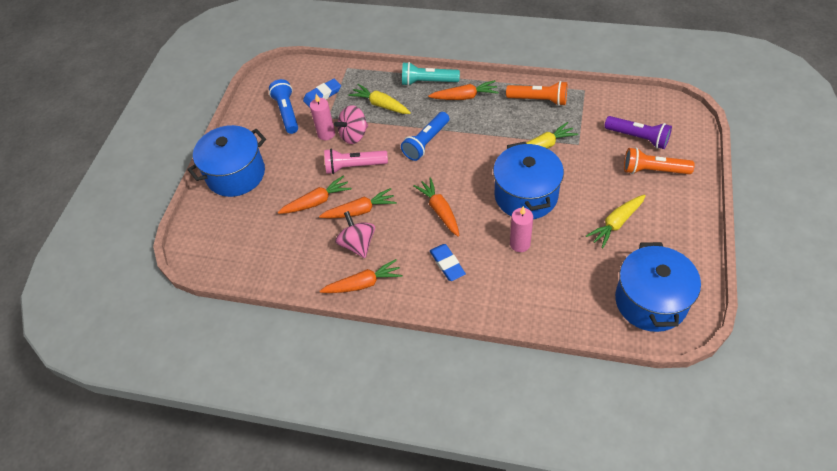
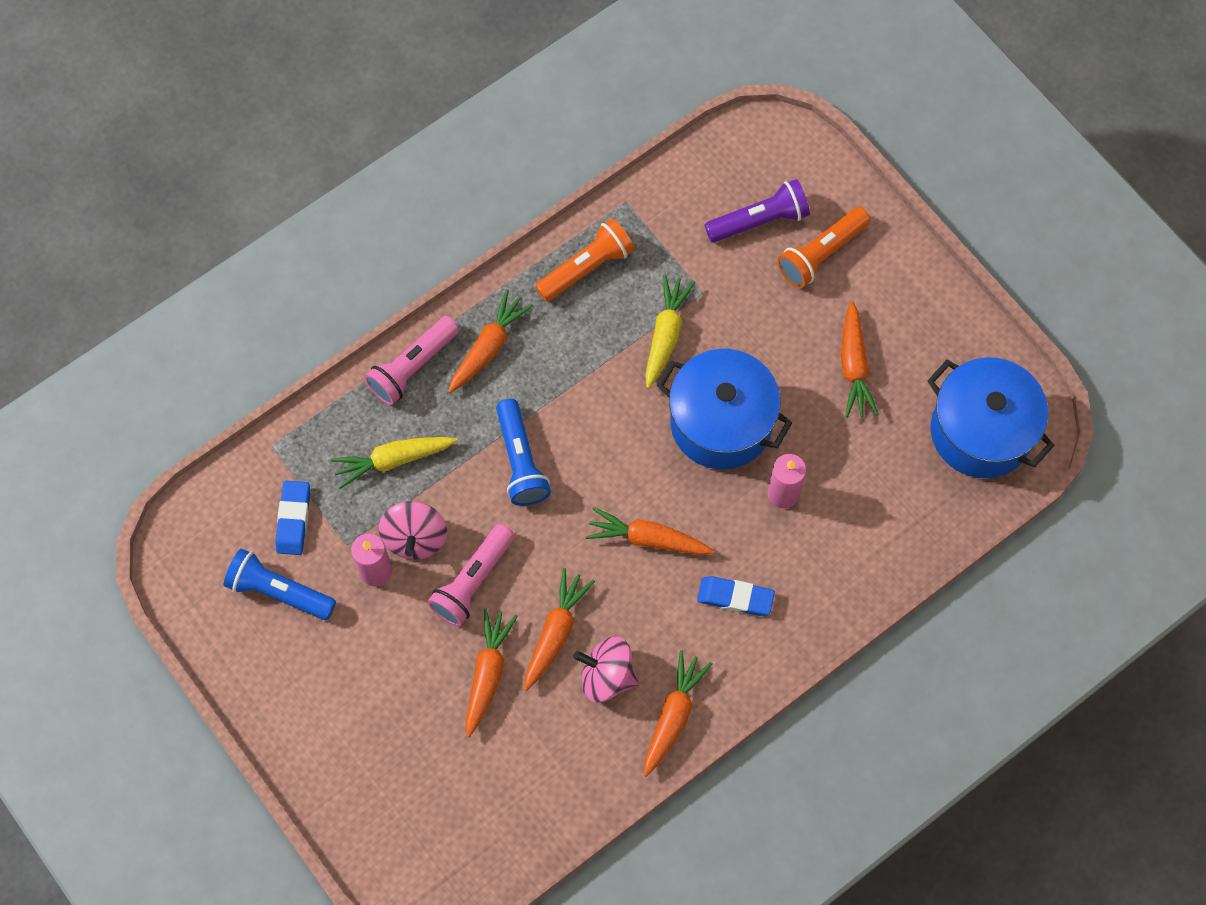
camera: 55 degrees left, 15 degrees up
(236, 174) = (332, 742): blue pot -> none
(428, 82) = (412, 367): turquoise flashlight -> pink flashlight
(616, 223) = (854, 366): yellow carrot -> orange carrot

